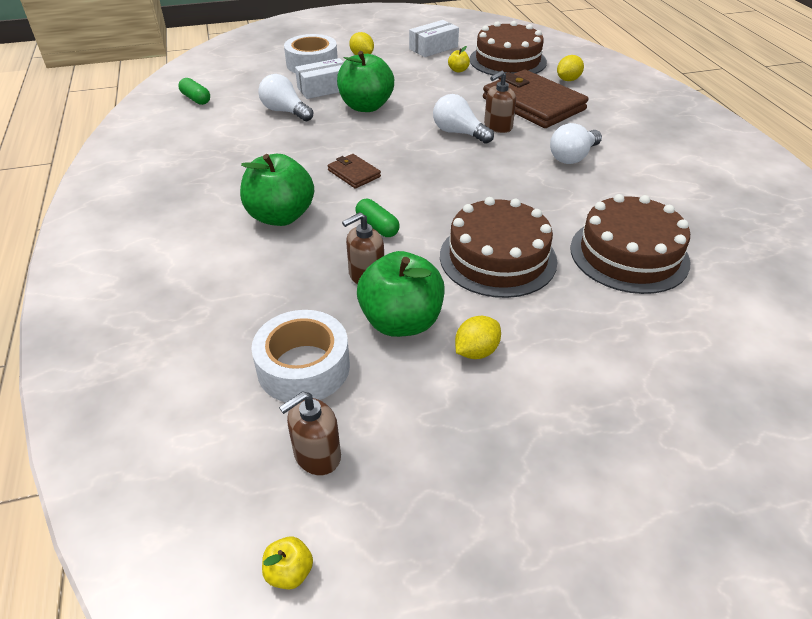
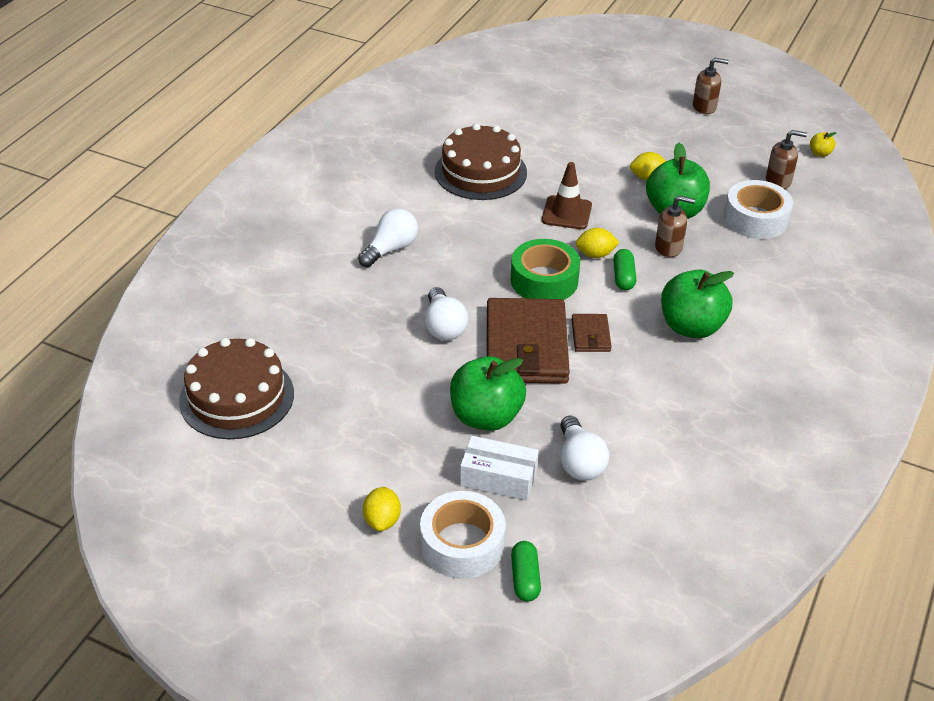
camera: 140 degrees left, 0 degrees up
(196, 99) = (667, 554): green capsule -> green capsule (525, 578)
(433, 48) = (276, 479): white box -> none
(436, 192) = (544, 280): none -> green tape
(458, 70) = (313, 415): yellow apple -> none
(497, 127) = (399, 313): brown soap dispenser -> brown soap dispenser (704, 107)
(498, 258) = (566, 213): brown cake -> brown traffic cone
(533, 104) = (323, 320): brown wallet -> brown wallet (526, 346)
(568, 80) = (234, 329): yellow lemon -> yellow lemon (595, 254)
(573, 157) = (391, 249): white light bulb -> white light bulb turned 45 degrees counterclockwise

